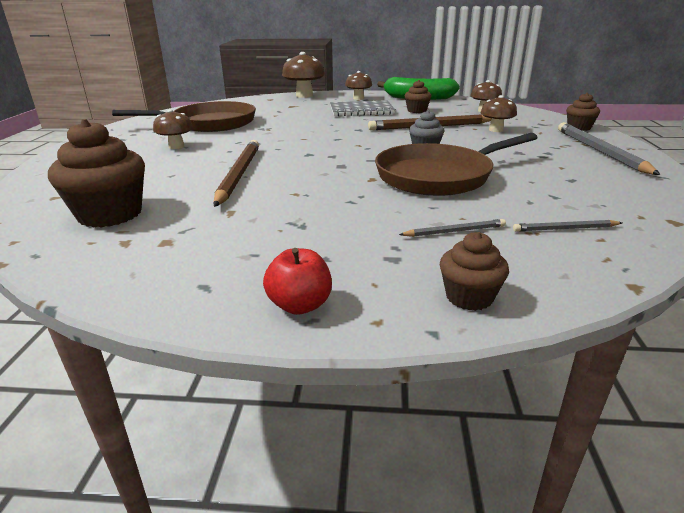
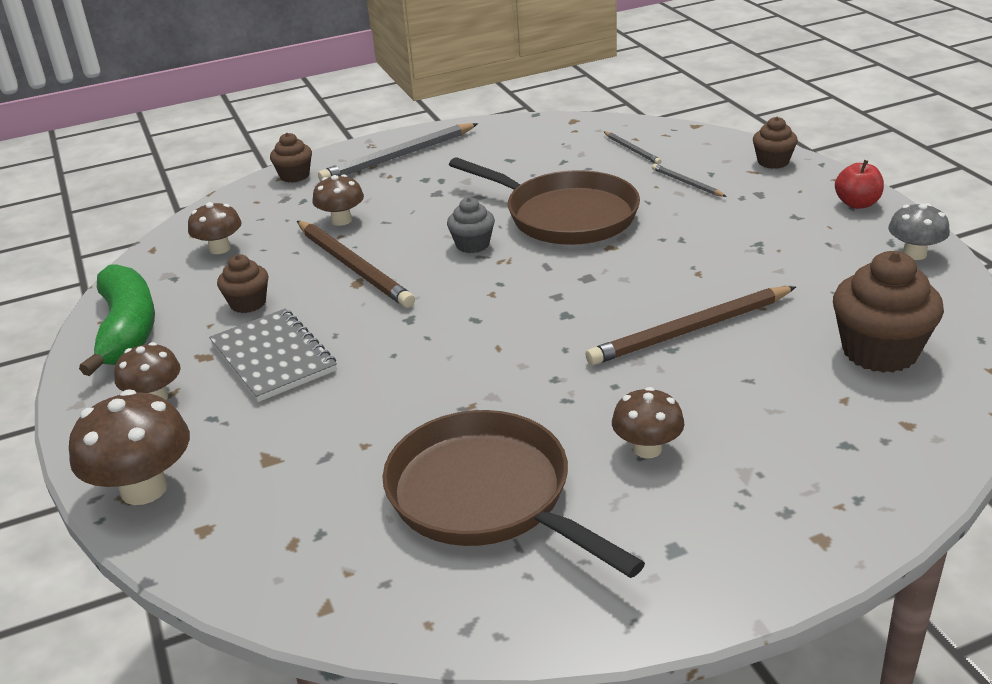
camera: 115 degrees left, 5 degrees up
(166, 288) = (914, 254): none -> grey mushroom

